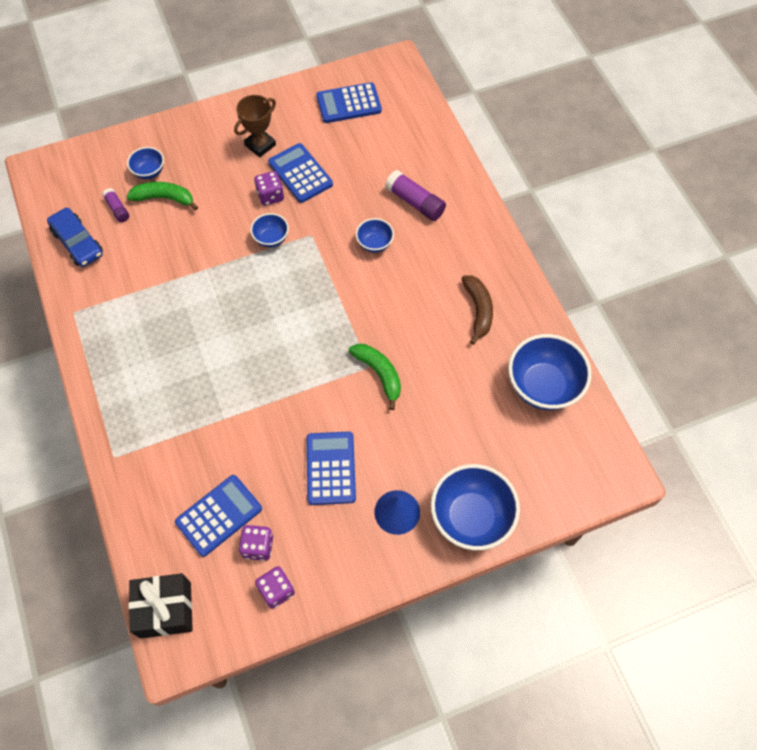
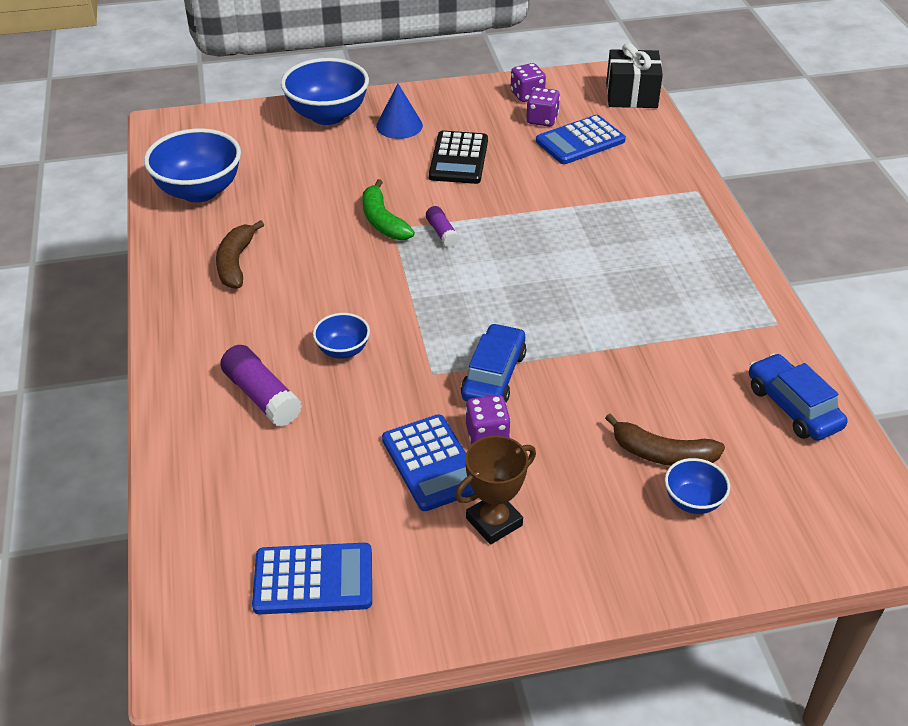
camera: 170 degrees left, 20 degrees down
(117, 209) = (739, 448): purple glue stick -> purple glue stick (442, 233)
(164, 198) = (662, 454): green banana -> brown banana
(271, 238) = (494, 376): blue bowl -> blue car
(331, 468) = (458, 159): blue calculator -> black calculator

